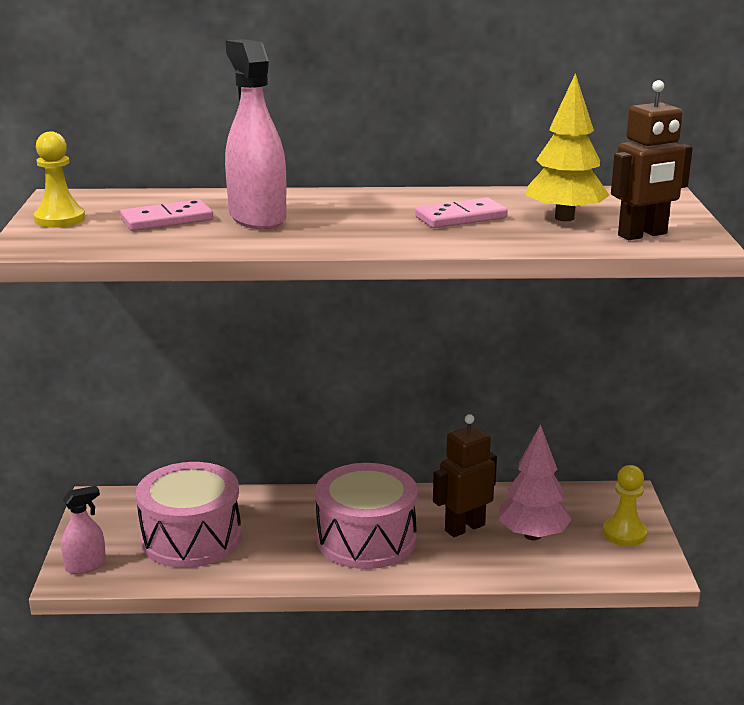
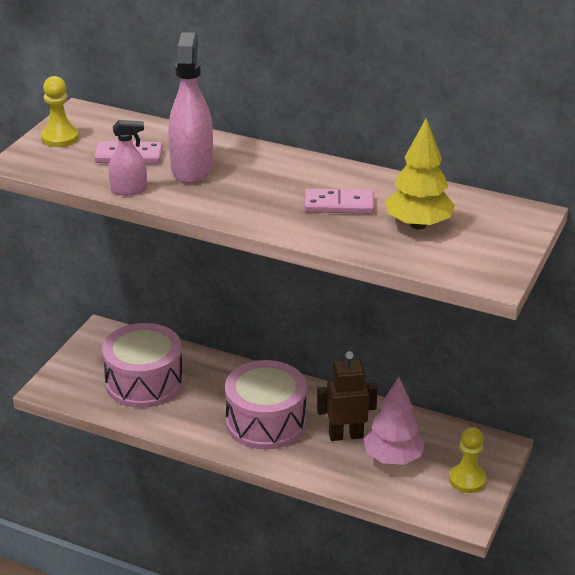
camera: 25 degrees right, 10 degrees up
(85, 565) = (62, 383): pink spray bottle -> pink spray bottle (129, 190)
(643, 235) = (458, 260): brown robot -> none

